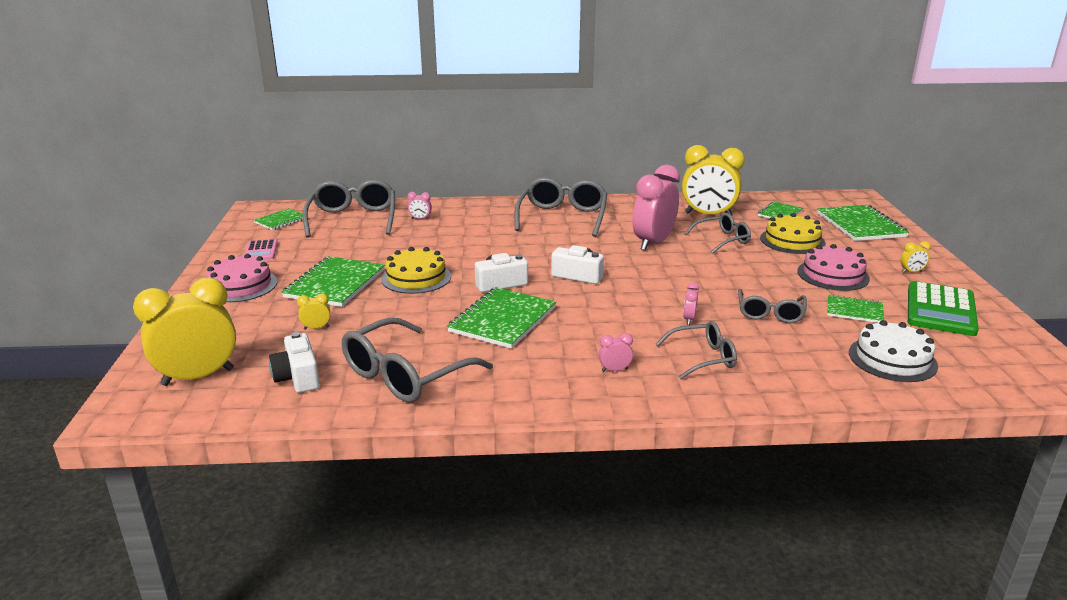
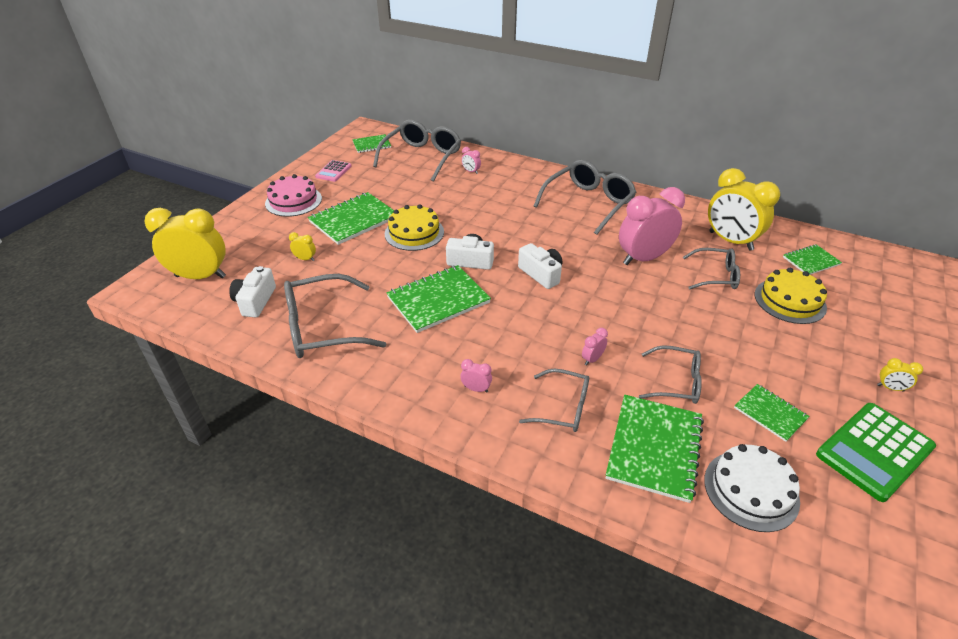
camera: 30 degrees right, 15 degrees up
(770, 313) = (676, 382): grey glasses -> grey glasses turned 120 degrees counterclockwise
(833, 275) = (792, 359): pink cake -> none
(860, 225) = (891, 305): green notebook -> green notebook (654, 448)

